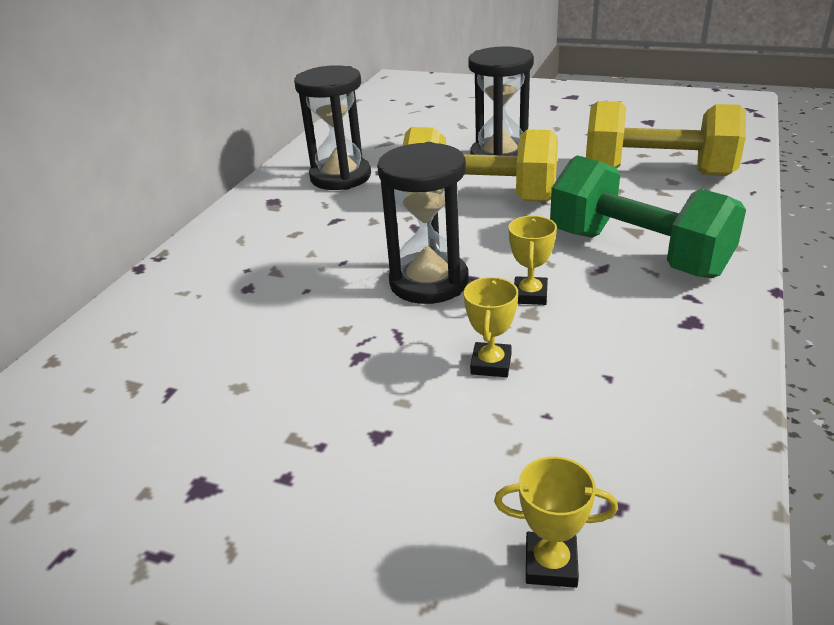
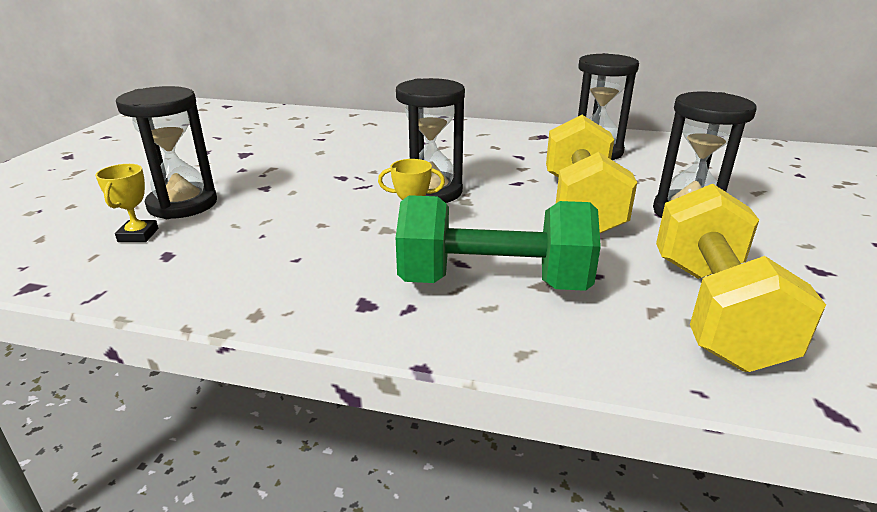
camera: 80 degrees right, 5 degrees down
(432, 531) = (182, 204): none -> black hourglass
(491, 364) = (323, 216): yellow trophy -> none
(637, 253) = (493, 283): green dumbbell -> green dumbbell turned 60 degrees clockwise

